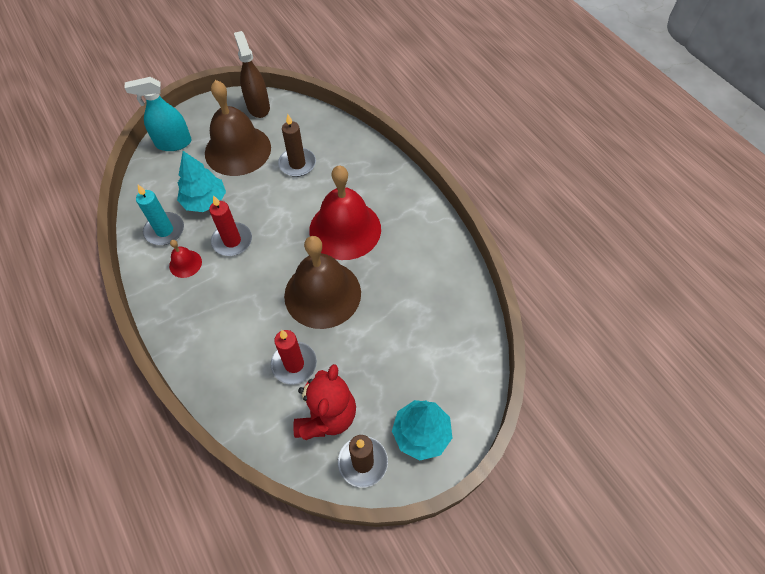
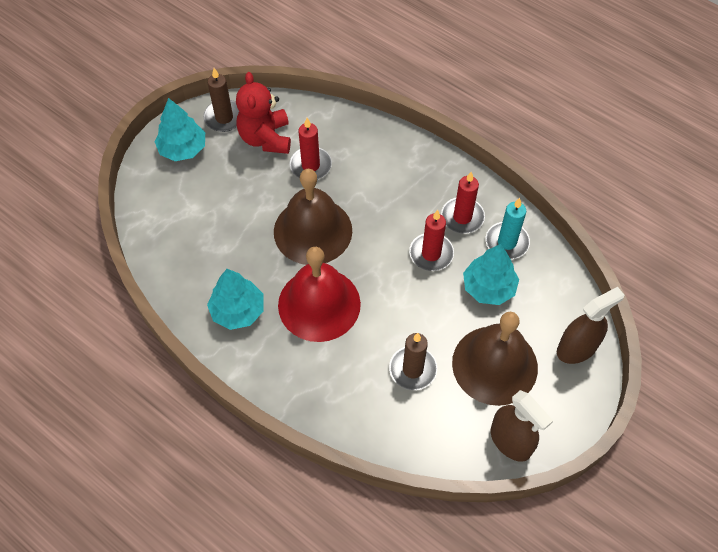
camera: 160 degrees right, 0 degrees up
(173, 143) = (576, 348): turquoise spray bottle -> brown spray bottle
(185, 263) = (462, 217): red bell -> red candle
(414, 244) = (238, 310): none -> turquoise tree

